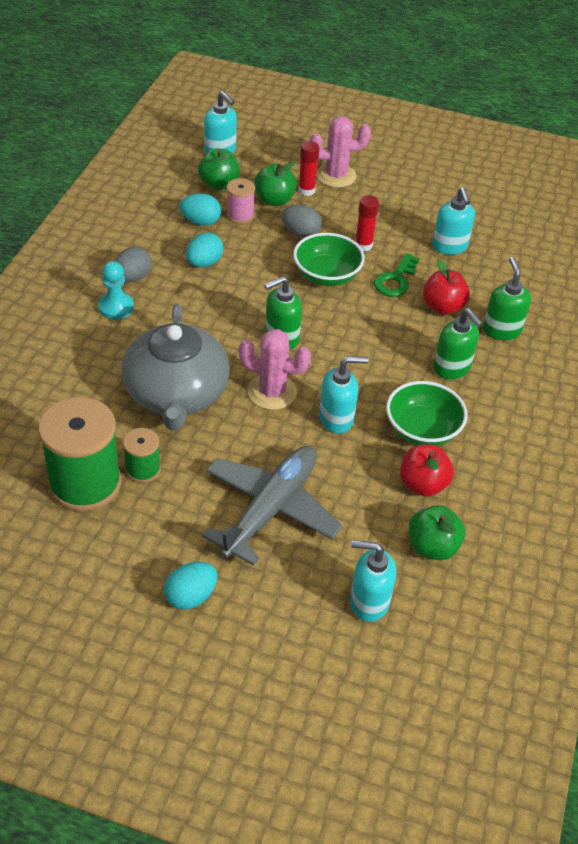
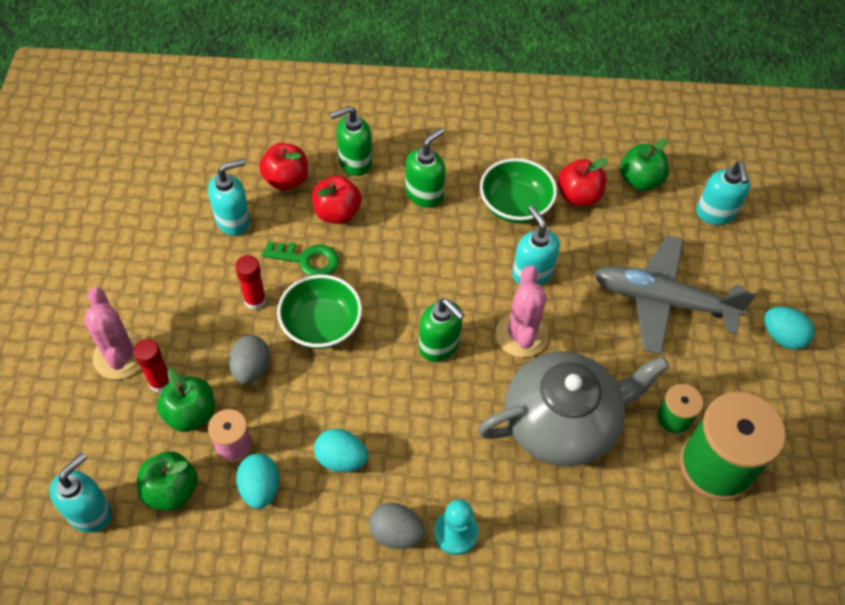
camera: 105 degrees left, 10 degrees up
(488, 283) = (286, 180): none -> red apple

